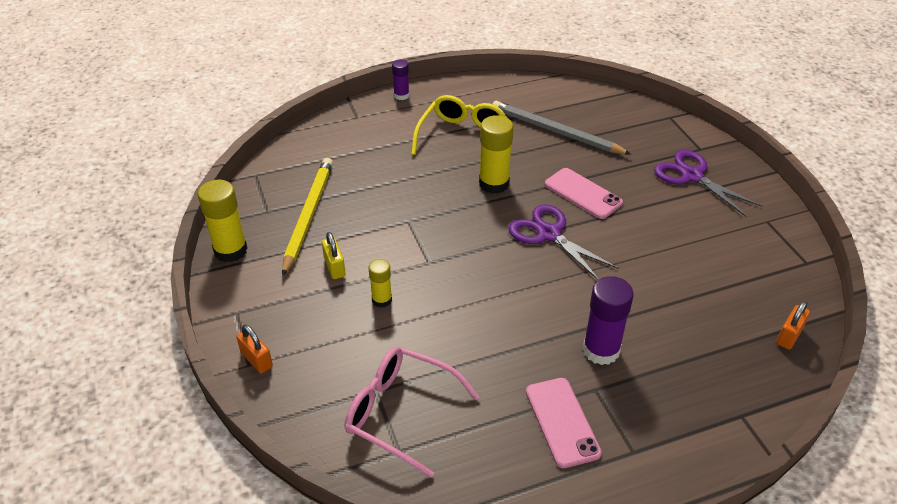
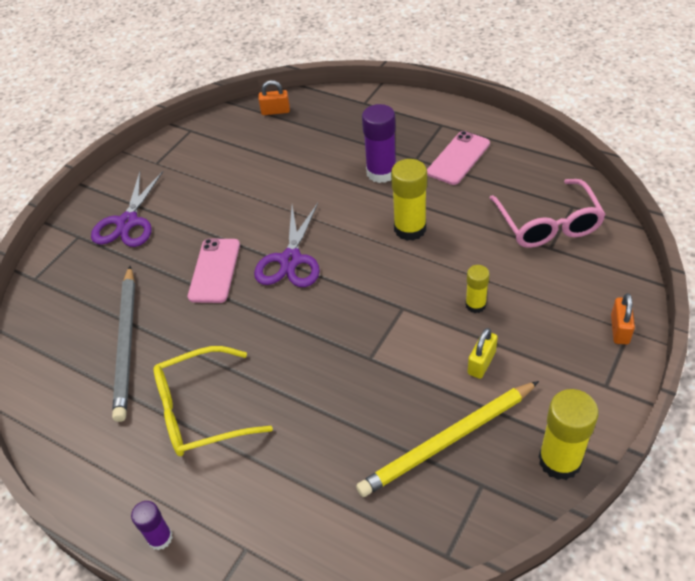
camera: 125 degrees left, 5 degrees up
(494, 183) = (256, 335): yellow glue stick -> yellow glue stick (410, 229)

